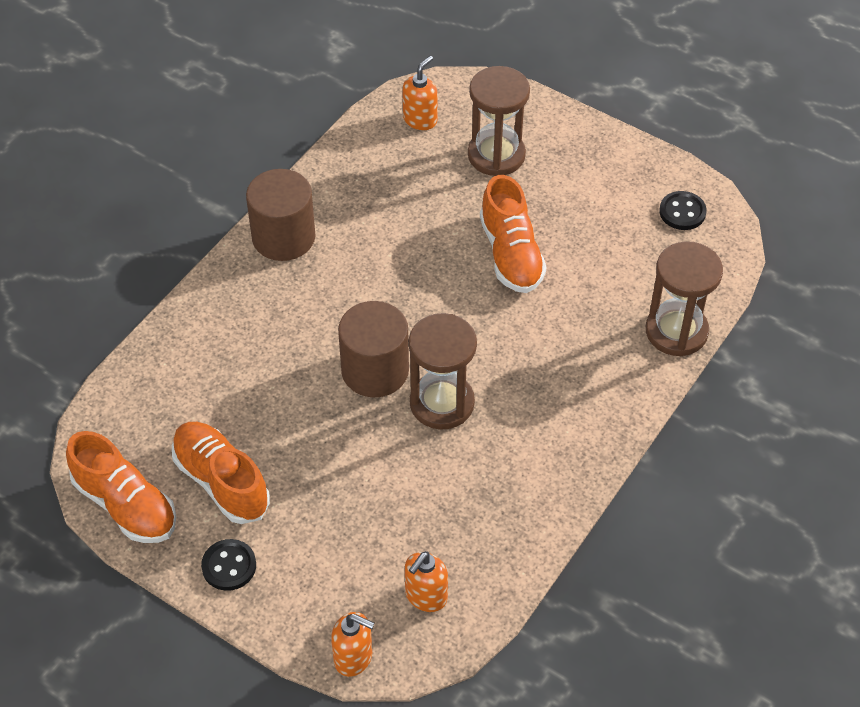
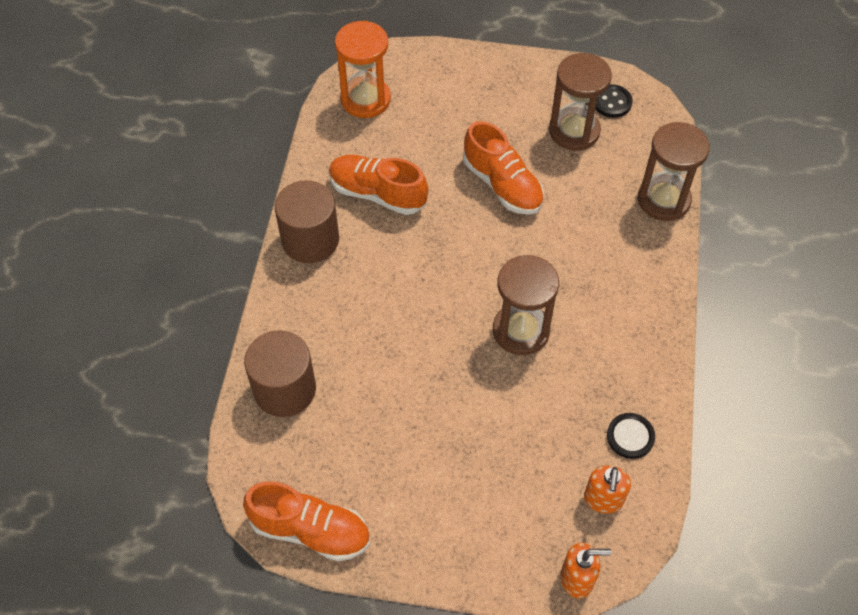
camera: 25 degrees left, 5 degrees up
(221, 481) = (381, 474): orange shoe -> orange shoe (377, 194)
(229, 566) = (430, 546): black button -> black button (630, 437)
(375, 370) = (451, 325): brown cylinder -> brown cylinder (284, 389)
(420, 119) = (365, 99): orange soap dispenser -> orange hourglass
(496, 155) = (443, 107): brown hourglass -> brown hourglass (574, 131)

